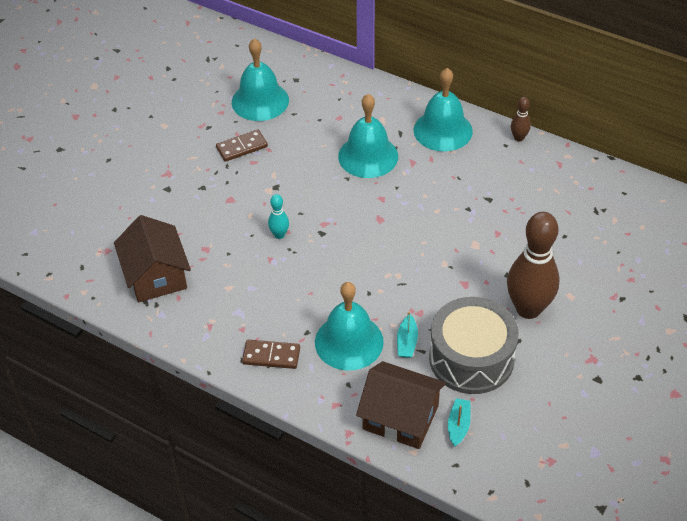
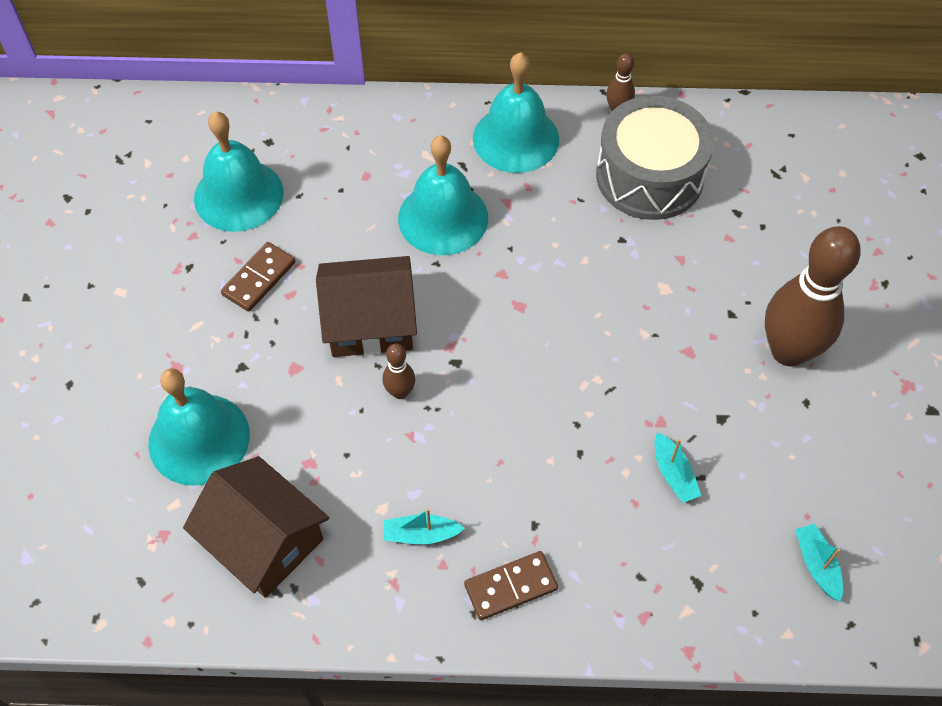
camera: 30 degrees left, 10 degrees up
(241, 309) = (421, 534): none -> turquoise boat
(279, 235) = (400, 392): turquoise bowling pin -> brown bowling pin
(349, 342) = (599, 511): turquoise bell -> turquoise bell (199, 439)
(400, 417) = (739, 591): brown house -> brown house (370, 322)
(471, 358) = (768, 457): grey drum -> grey drum (649, 176)

